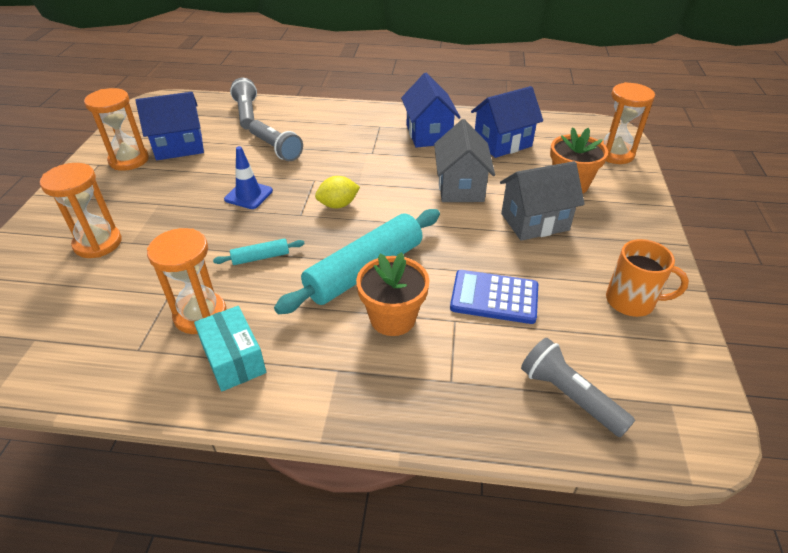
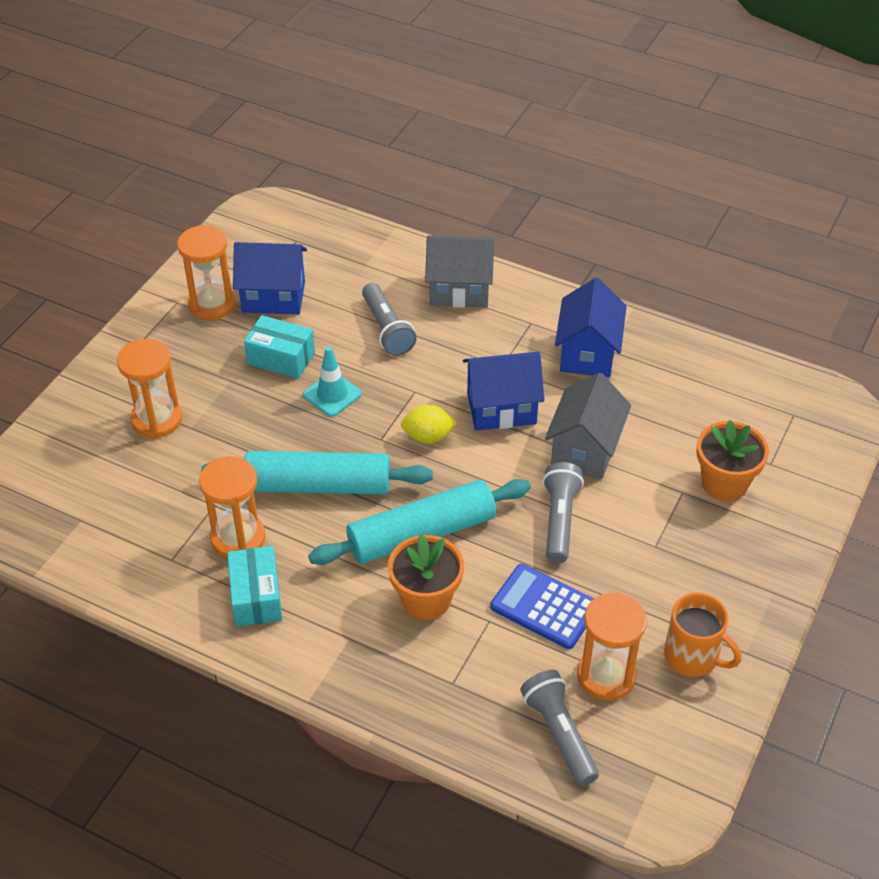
camera: 20 degrees right, 5 degrees up
(198, 181) = (281, 358): none -> turquoise box
(247, 113) = (370, 258): grey flashlight -> grey flashlight (559, 520)
(248, 195) = (332, 394): blue traffic cone -> turquoise traffic cone
(260, 257) = (318, 485): turquoise rolling pin -> turquoise rolling pin, size x2.26
(502, 143) = (677, 393): blue house -> blue house (501, 408)
(534, 222) = (646, 525): grey house -> grey house (459, 290)
(614, 154) = (816, 450): orange hourglass -> orange hourglass (606, 676)

